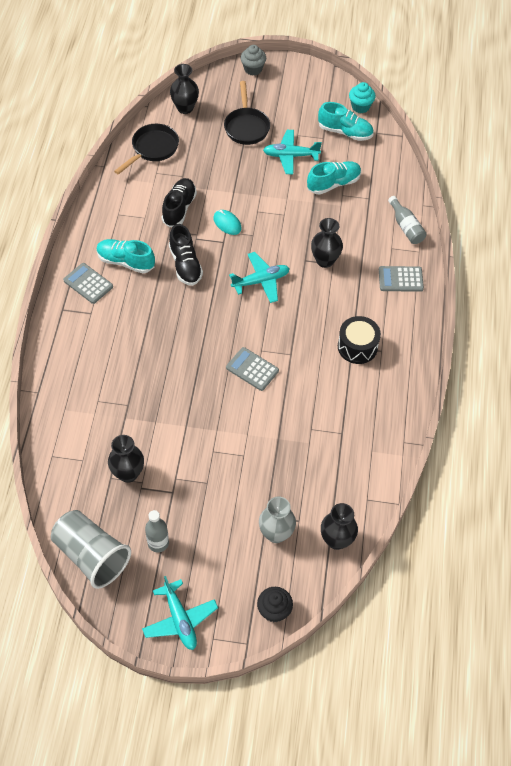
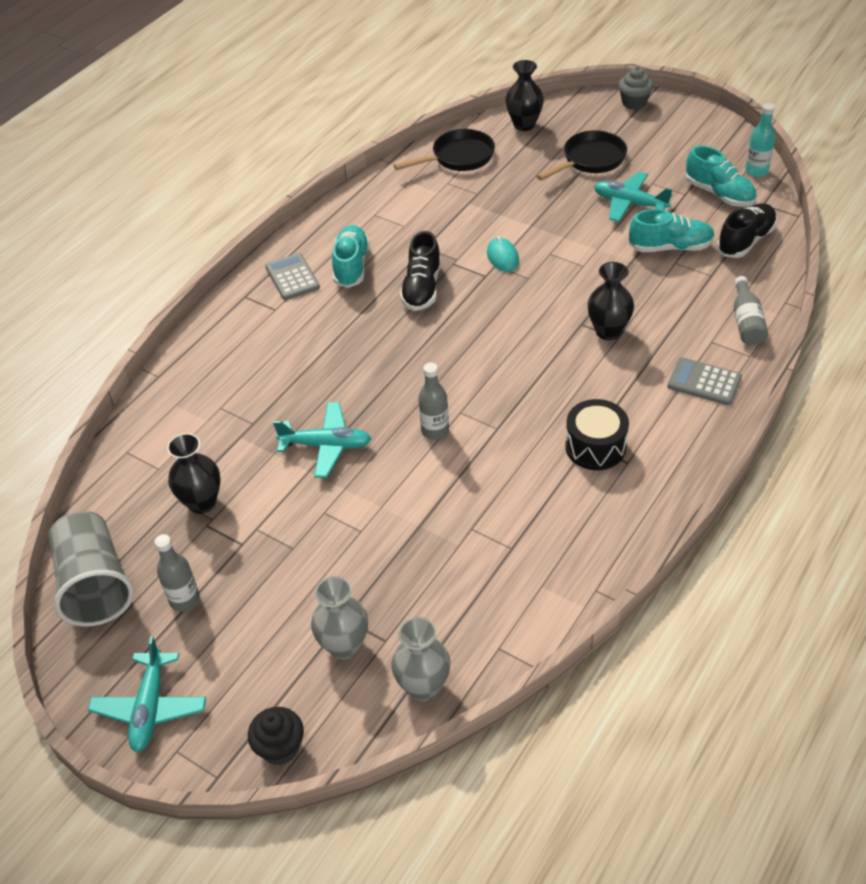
camera: 30 degrees right, 10 degrees down
(126, 262) = (351, 266): turquoise shoe -> turquoise shoe turned 45 degrees clockwise
(179, 208) = (452, 226): black shoe -> black shoe (745, 241)
(246, 126) = (590, 160): black pan -> black pan turned 150 degrees counterclockwise
(252, 369) = (435, 430): grey calculator -> grey bottle
(261, 281) = (507, 332): turquoise plane -> turquoise plane (326, 445)
(336, 540) = (423, 686): black vase -> grey vase
(360, 106) = (756, 171): turquoise cupcake -> turquoise bottle

